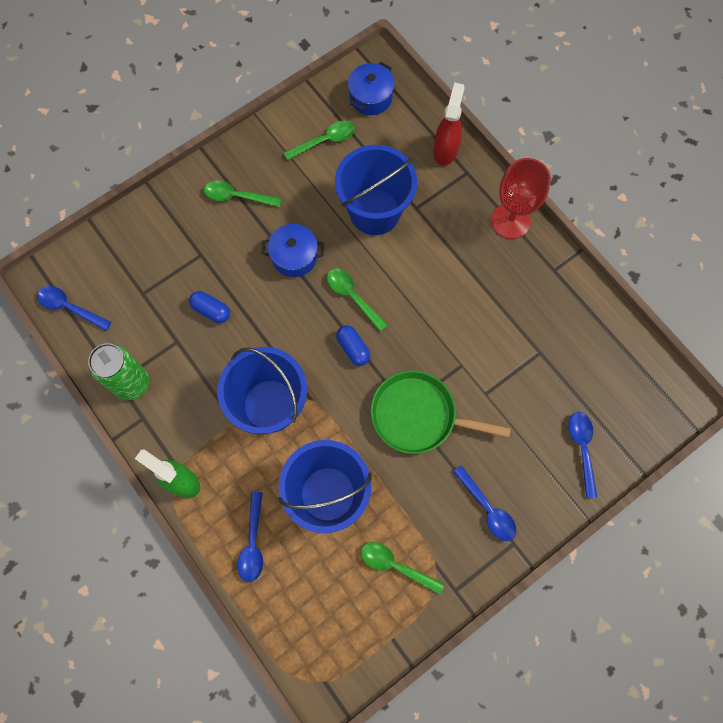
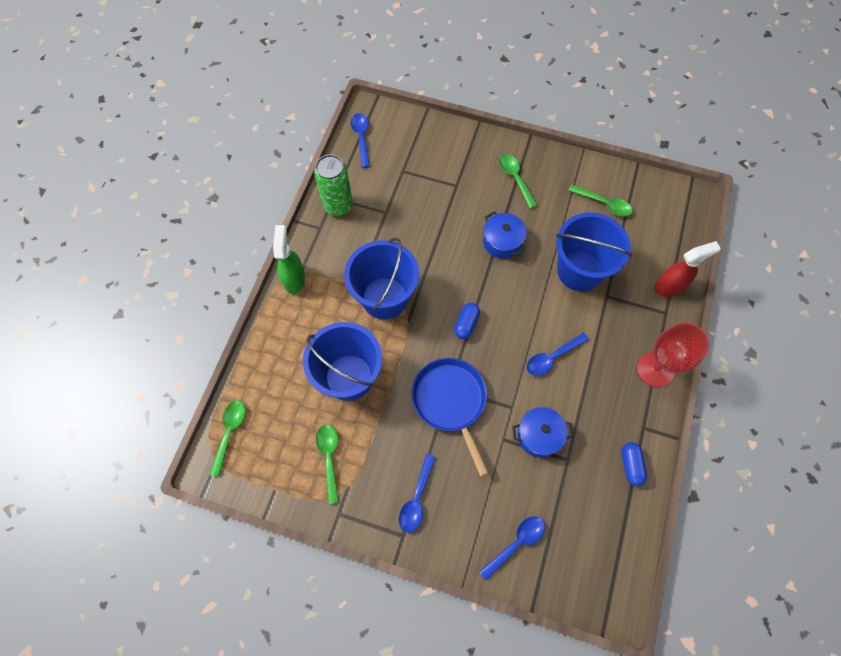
camera: 55 degrees right, 5 degrees down
(211, 310) = (423, 217): blue capsule -> blue capsule (630, 465)
(253, 543) = (282, 351): blue spoon -> blue spoon (552, 357)
(352, 296) = (504, 298): green spoon -> green spoon (230, 432)
(370, 97) = (664, 210): blue pot -> blue pot (539, 435)
(418, 415) = (450, 401): green pan -> blue pan

